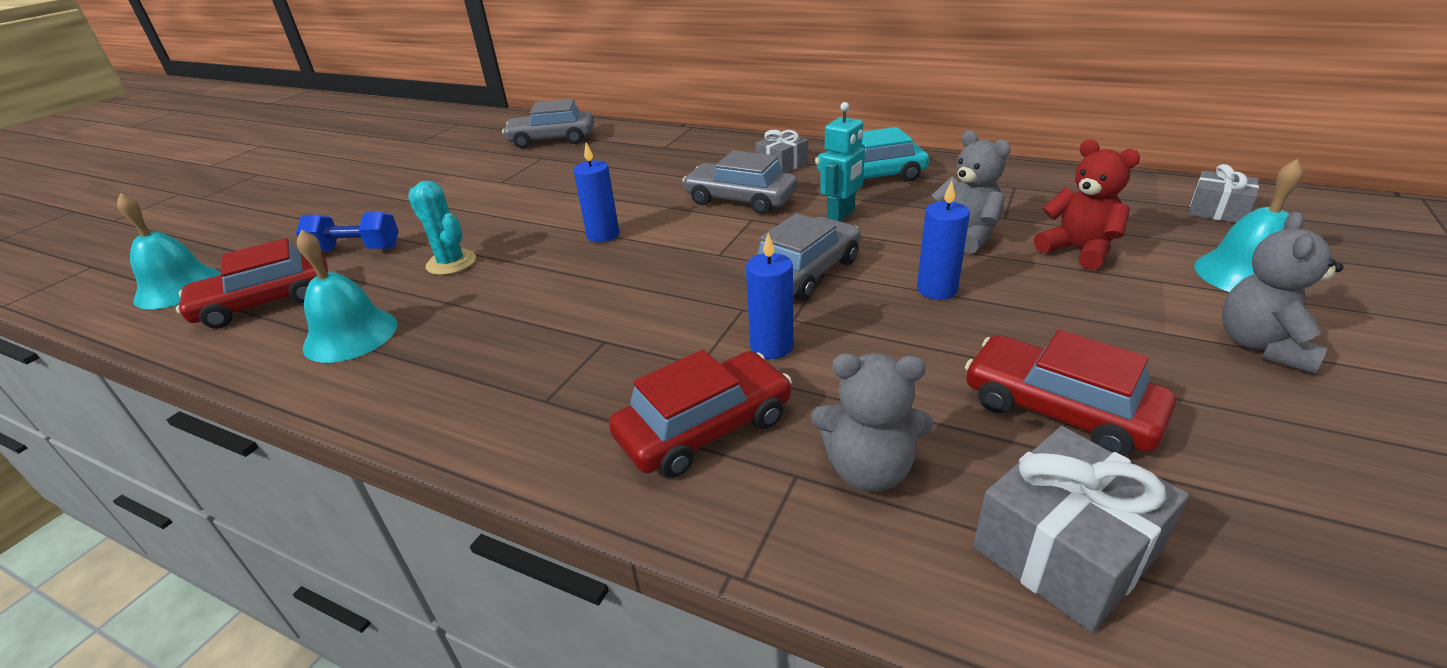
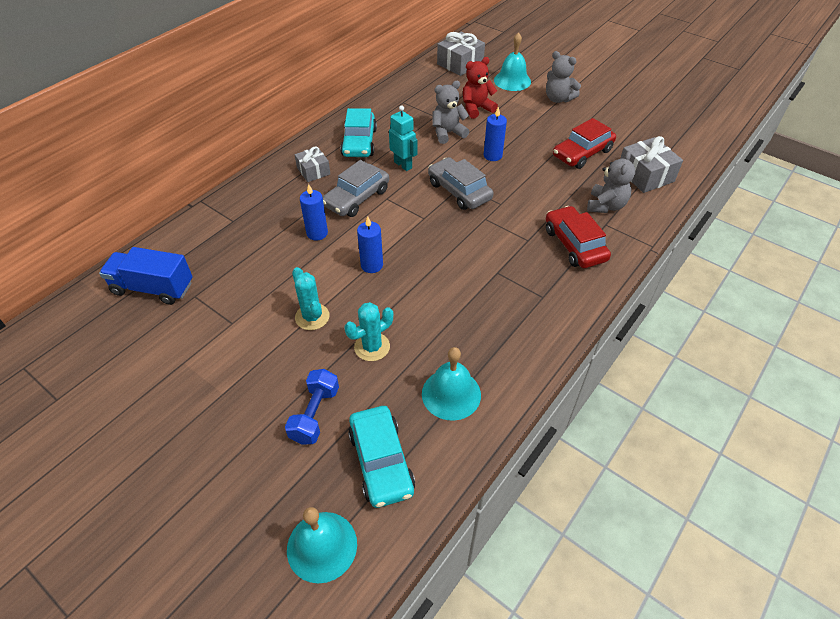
camera: 80 degrees left, 15 degrees up
(266, 302) = (381, 461): red car -> turquoise car
(507, 218) = (312, 317): none -> turquoise cactus
(552, 140) = (153, 288): grey car -> blue truck
(771, 346) = (521, 215): blue candle -> blue candle (317, 233)
(1217, 210) = (460, 63): grey gift -> grey gift, size x1.56

